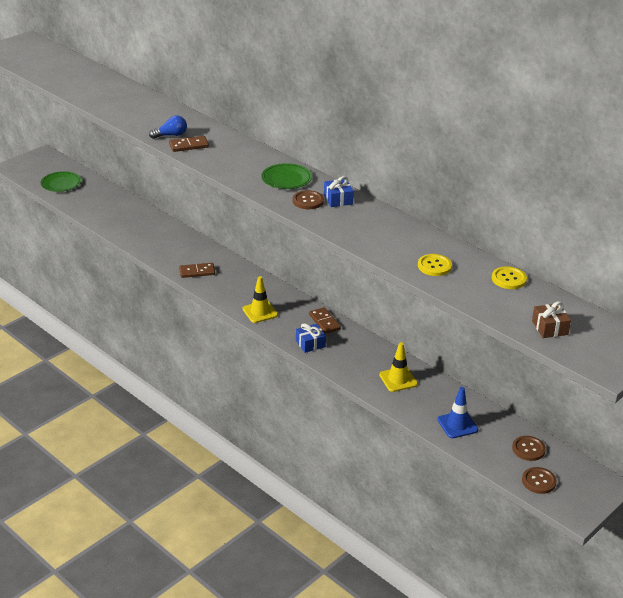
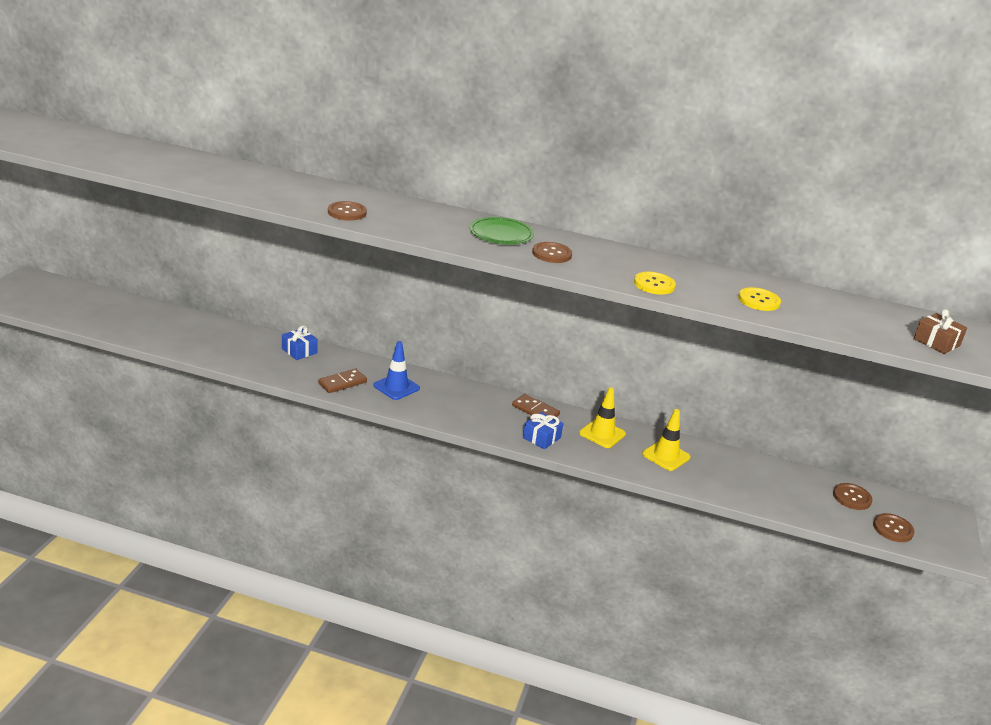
camera: 30 degrees left, 5 degrees down
(61, 183) = (80, 308): green plate -> none
(171, 135) = (312, 204): blue light bulb -> none
(188, 145) = (347, 212): brown domino -> brown button
(260, 312) = (455, 414): yellow traffic cone -> yellow traffic cone (602, 434)
(338, 199) = (581, 248): blue gift -> blue gift (299, 351)
(457, 425) = (766, 490): blue traffic cone -> blue traffic cone (396, 387)
(509, 279) = (840, 301): yellow button -> yellow button (654, 284)

